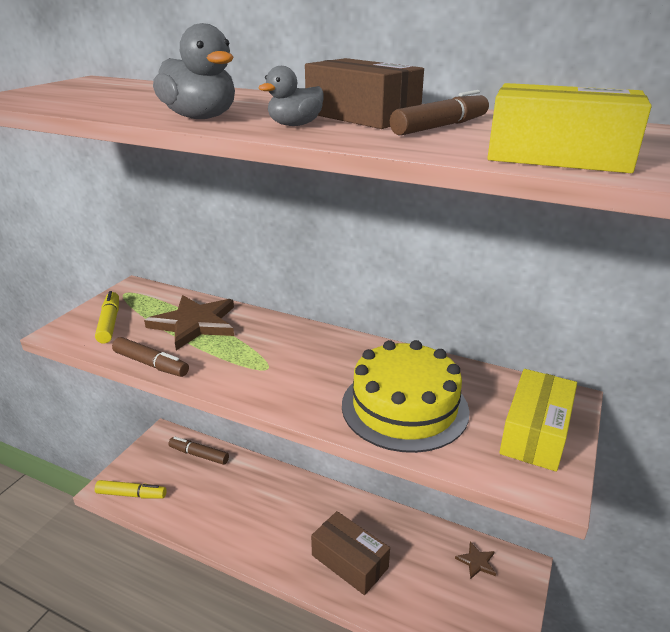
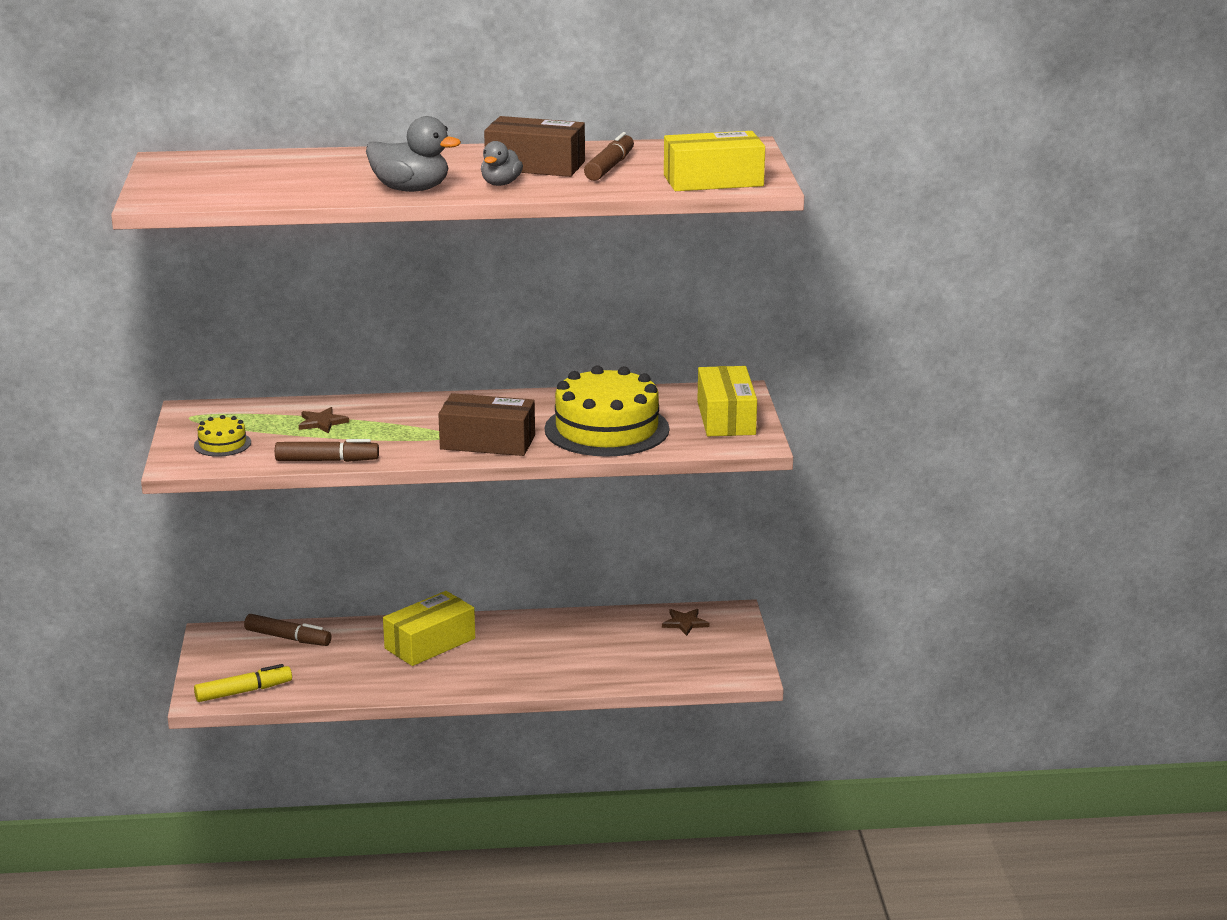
camera: 30 degrees left, 5 degrees down
(109, 323) = (222, 444): yellow marker -> yellow cake
(194, 324) = (322, 422): brown star -> brown star, size x0.46
(199, 455) = (288, 638): brown marker -> brown marker turned 150 degrees counterclockwise
(277, 499) = (430, 643): none -> yellow box
(349, 561) = (556, 661): brown box -> brown box (487, 442)

